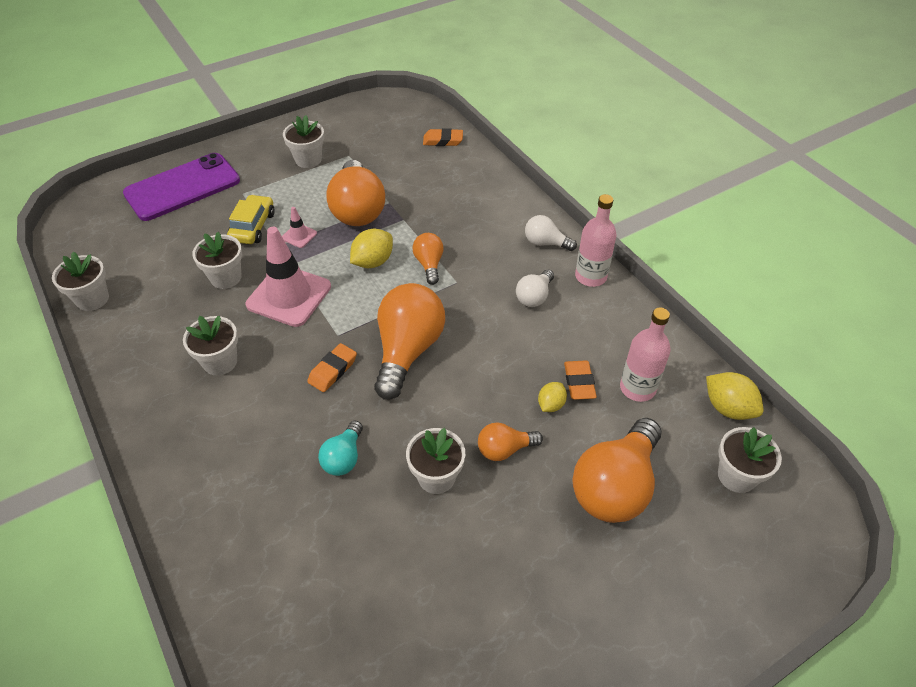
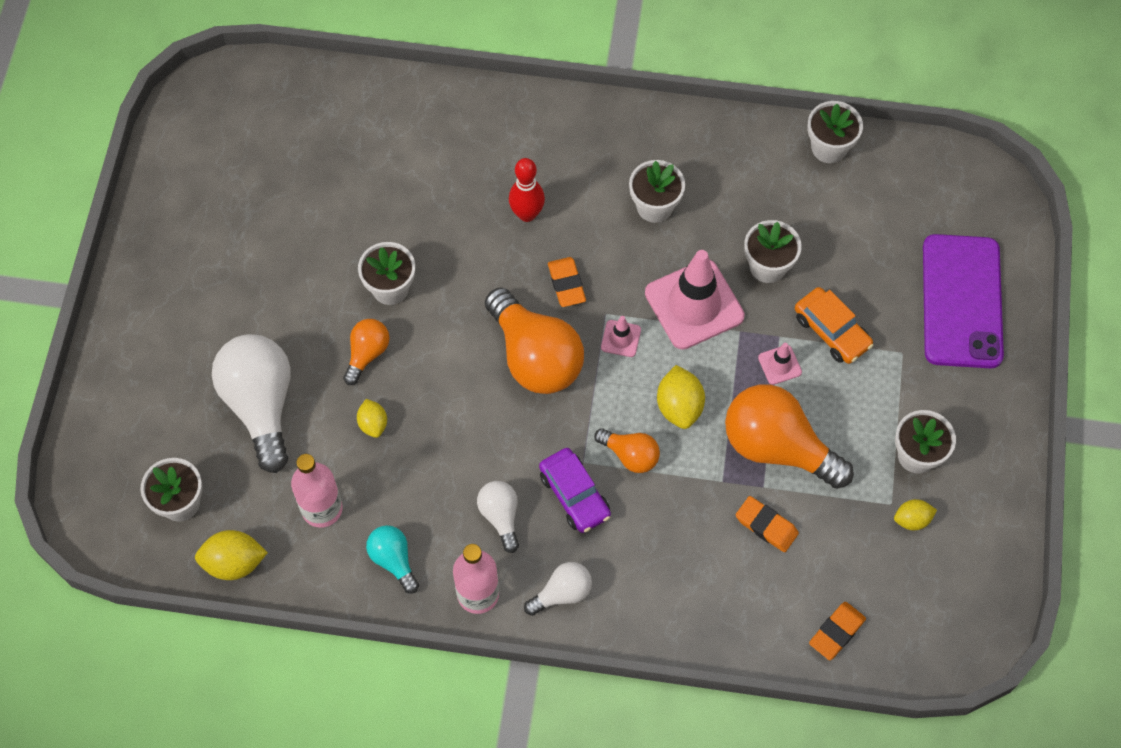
camera: 130 degrees right, 15 degrees up
(253, 226) = (832, 331): yellow car -> orange car
(289, 434) = (527, 214): none -> red bowling pin
(344, 458) = (468, 237): turquoise light bulb -> turquoise light bulb (393, 560)
(350, 145) = (912, 520): none -> yellow lemon
(350, 316) = (621, 338): none -> pink traffic cone
(482, 273) = (575, 495): none -> purple car
(579, 382) = (372, 466): orange eraser -> orange eraser (766, 526)
(615, 486) = (261, 405): orange light bulb -> white light bulb

